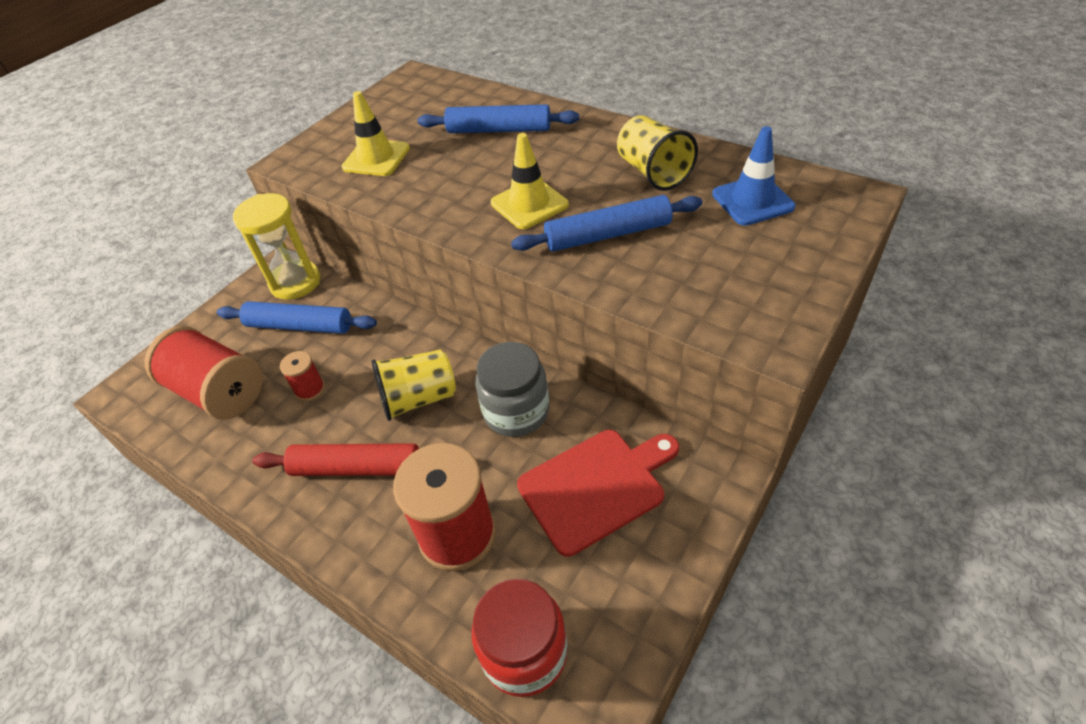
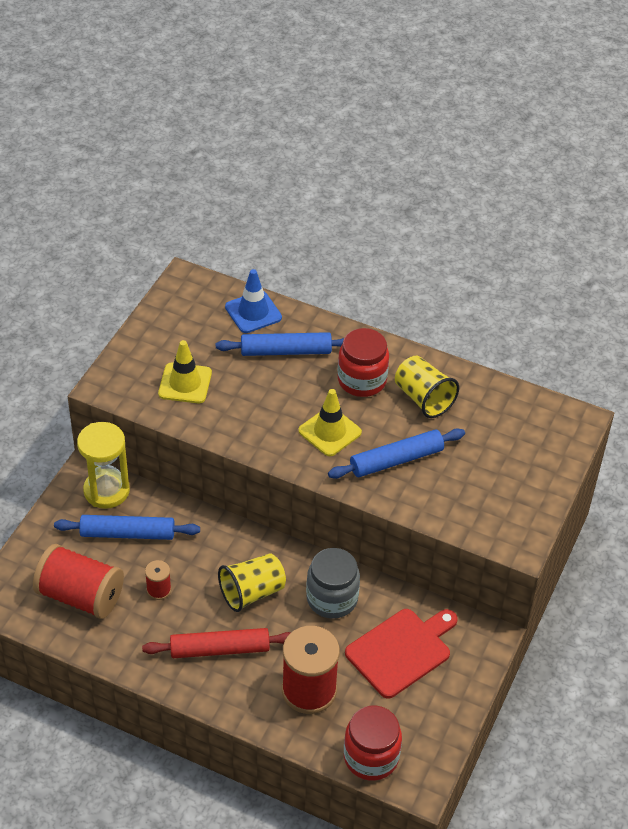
camera: 15 degrees left, 0 degrees up
(580, 155) = (362, 380): none -> red jar
(752, 201) = (501, 426): blue traffic cone -> blue traffic cone (253, 312)

